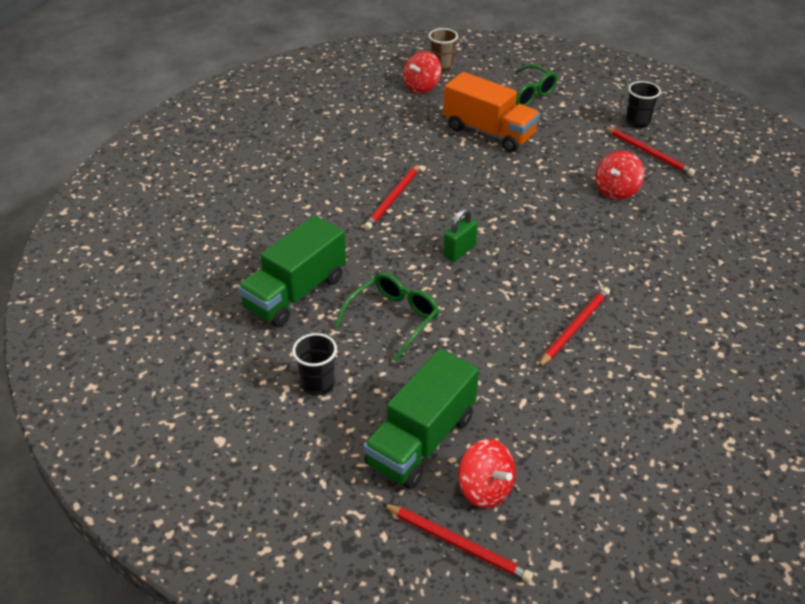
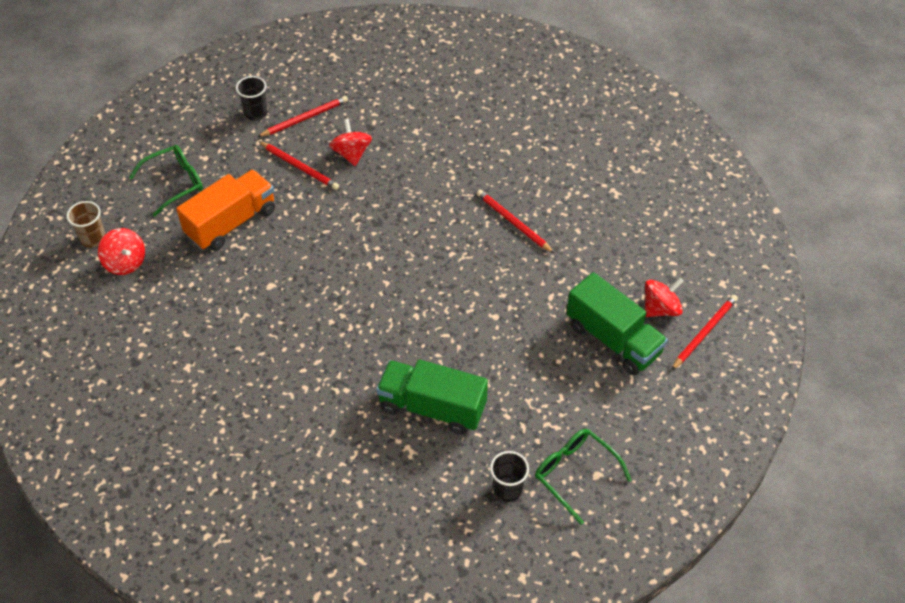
camera: 80 degrees left, 10 degrees up
(295, 293) = (432, 407): green truck -> green truck turned 150 degrees clockwise
(318, 384) = (546, 401): black cup -> black cup (507, 489)
(393, 199) = (315, 316): red pencil -> red pencil (299, 167)
(393, 319) = (480, 338): green glasses -> green glasses (575, 474)
(459, 251) = (404, 278): green padlock -> none
(616, 190) = (351, 154): red spinning top -> red spinning top turned 150 degrees counterclockwise

